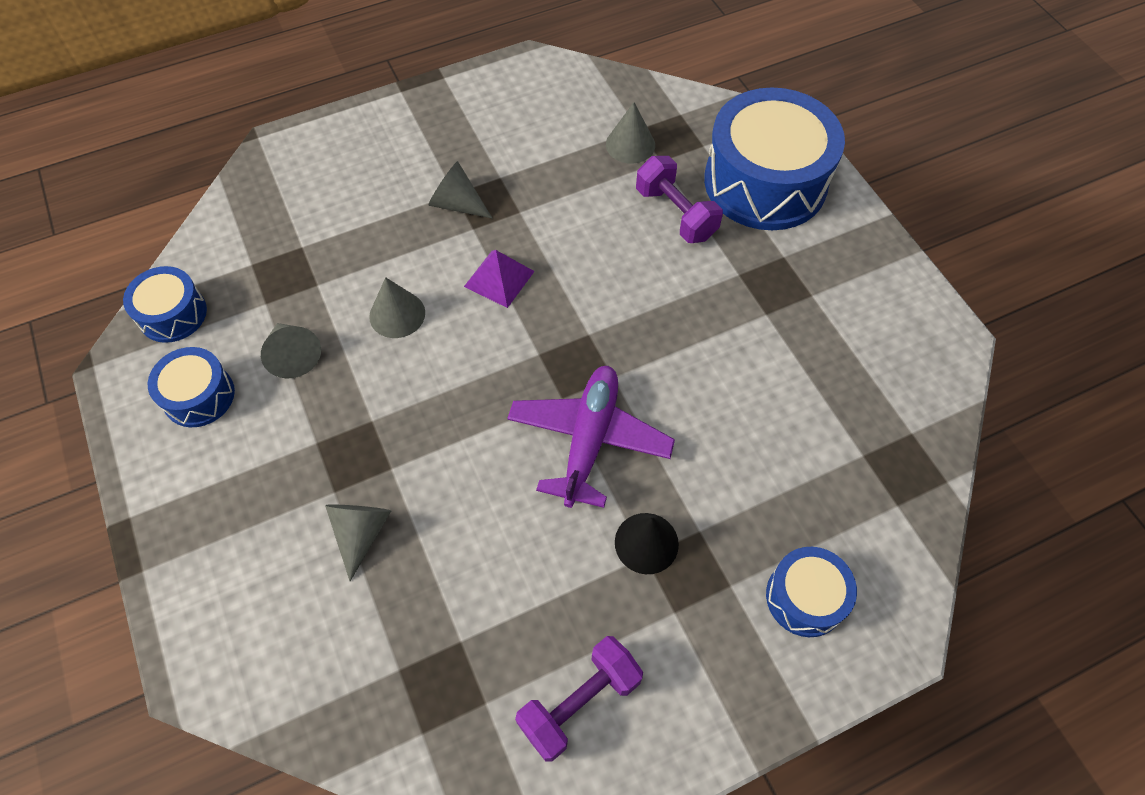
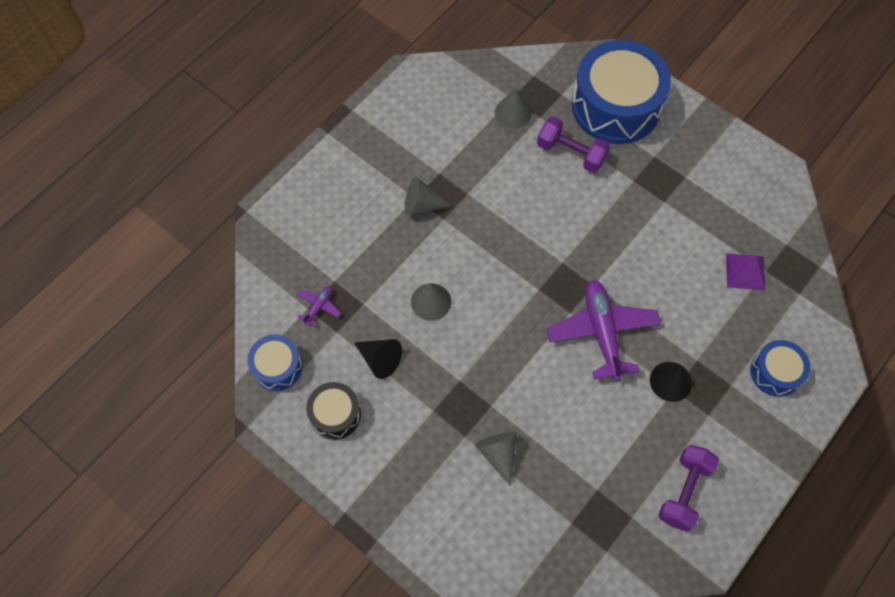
camera: 25 degrees left, 5 degrees up
(199, 396) = (335, 414): blue drum -> black drum
(264, 267) = (319, 307): none -> purple plane
(293, 355) = (380, 360): grey cone -> black cone
(499, 278) = (483, 248): purple pyramid -> purple pyramid (745, 271)

